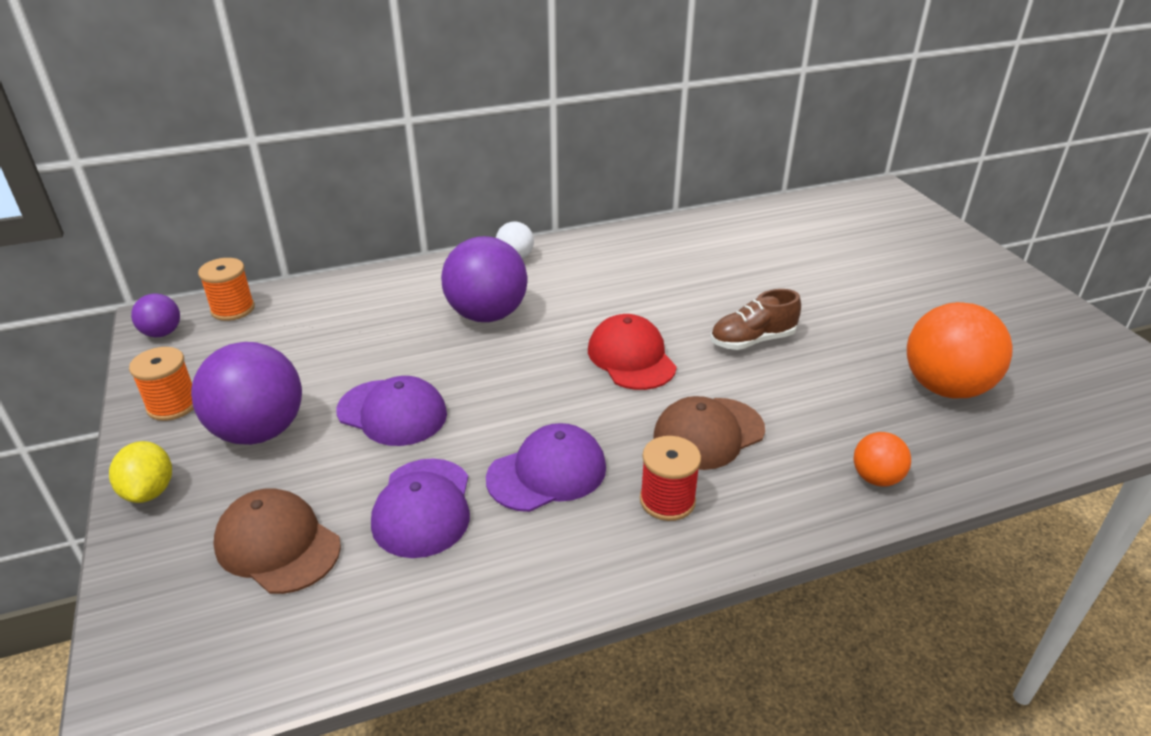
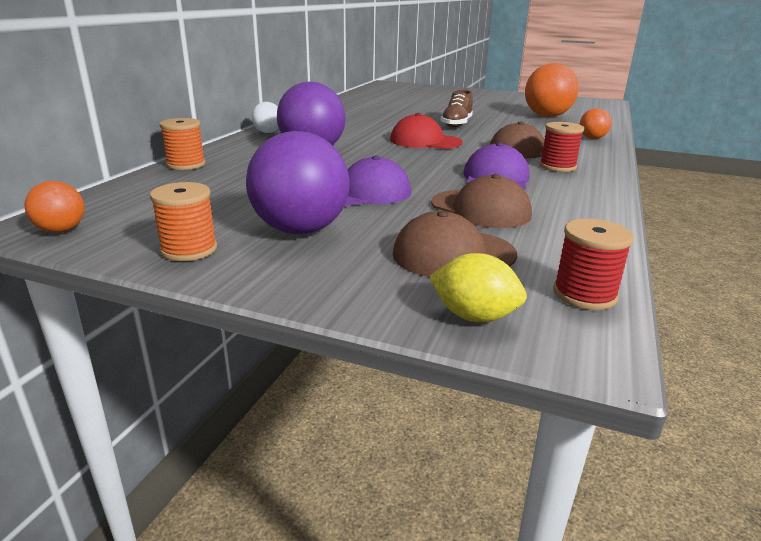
camera: 50 degrees left, 10 degrees down
(149, 491) = (298, 283): yellow lemon -> yellow lemon (474, 316)
(162, 333) = (61, 230): purple ball -> orange ball
(233, 309) = (104, 201): orange spool -> orange spool (186, 164)
(247, 671) = (584, 294): none -> red spool
(423, 507) = (480, 209): purple cap -> brown cap

